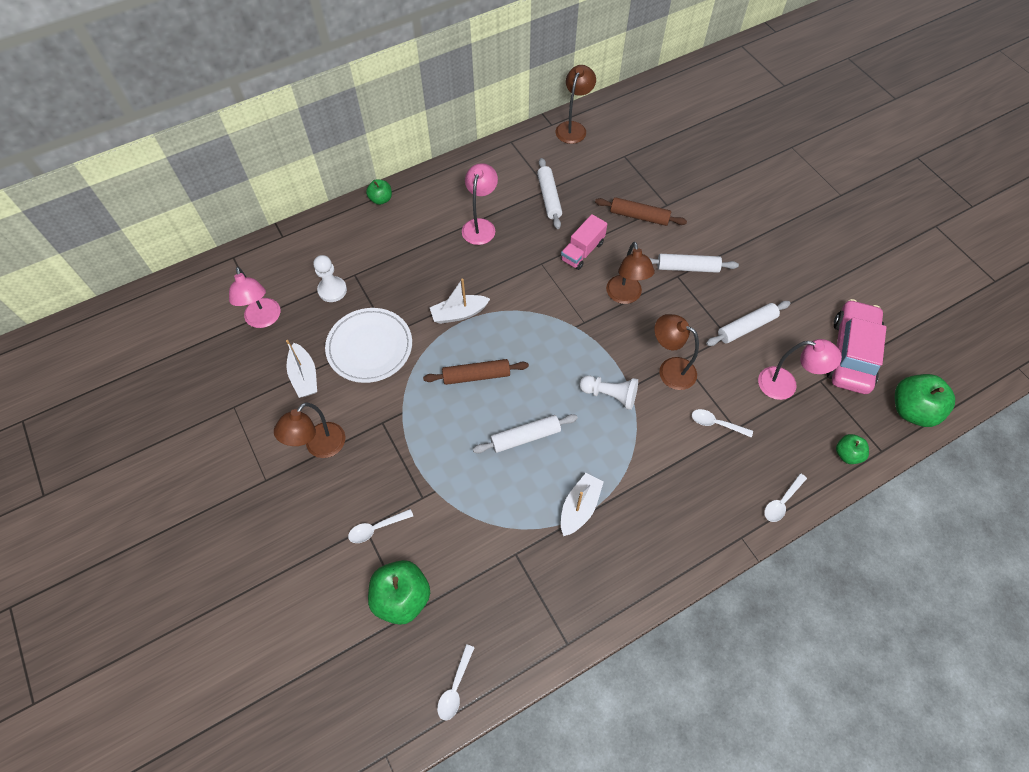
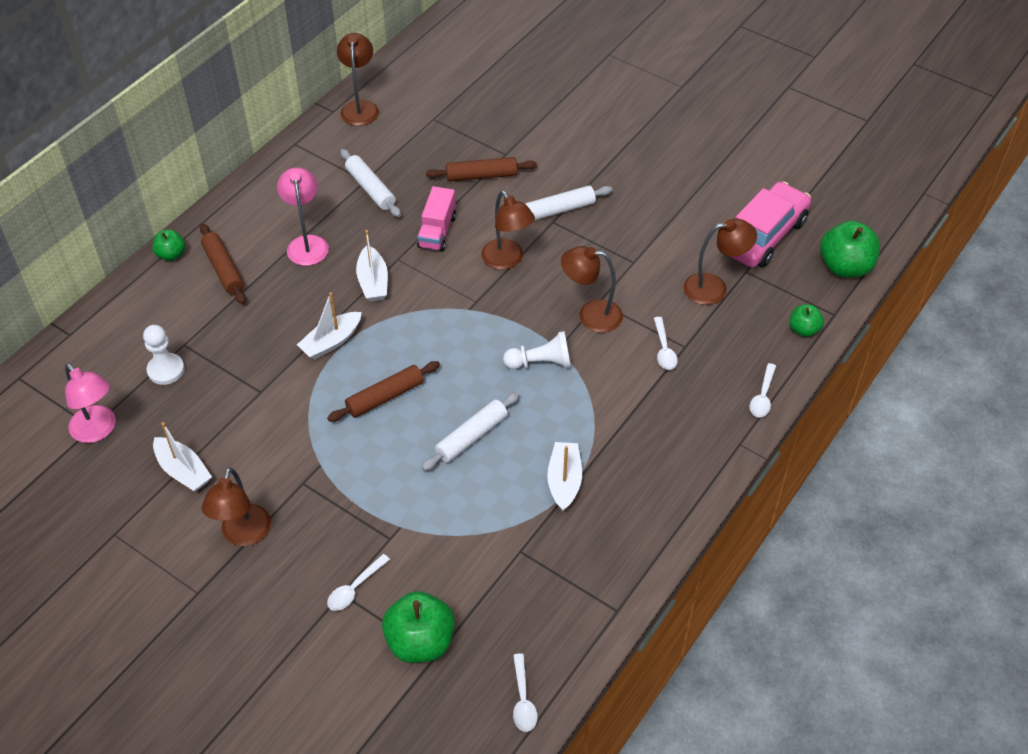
camera: 25 degrees left, 10 degrees down
(370, 347) = (245, 413): white plate -> none
(411, 225) = (223, 269): none -> brown rolling pin
(514, 275) = (373, 282): none -> white boat
(716, 424) = (664, 349): white spoon -> white spoon turned 90 degrees counterclockwise
(746, 327) = (649, 247): white rolling pin -> none
(785, 385) = (714, 288): pink lamp -> brown lamp
(851, 354) = (764, 235): pink car -> pink car turned 45 degrees clockwise

